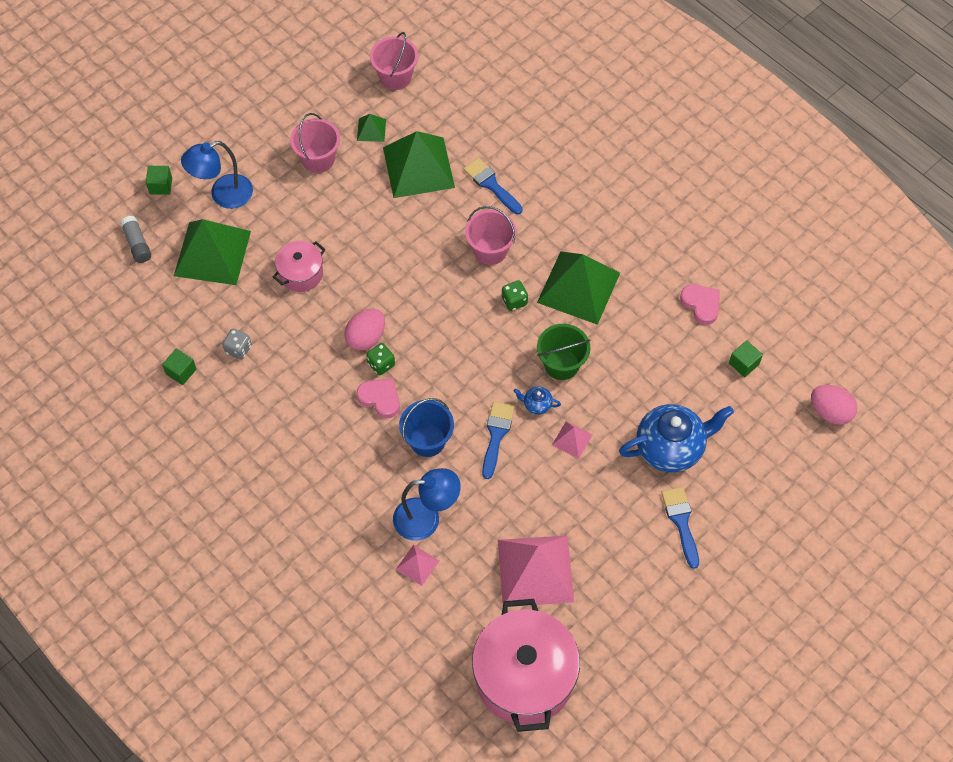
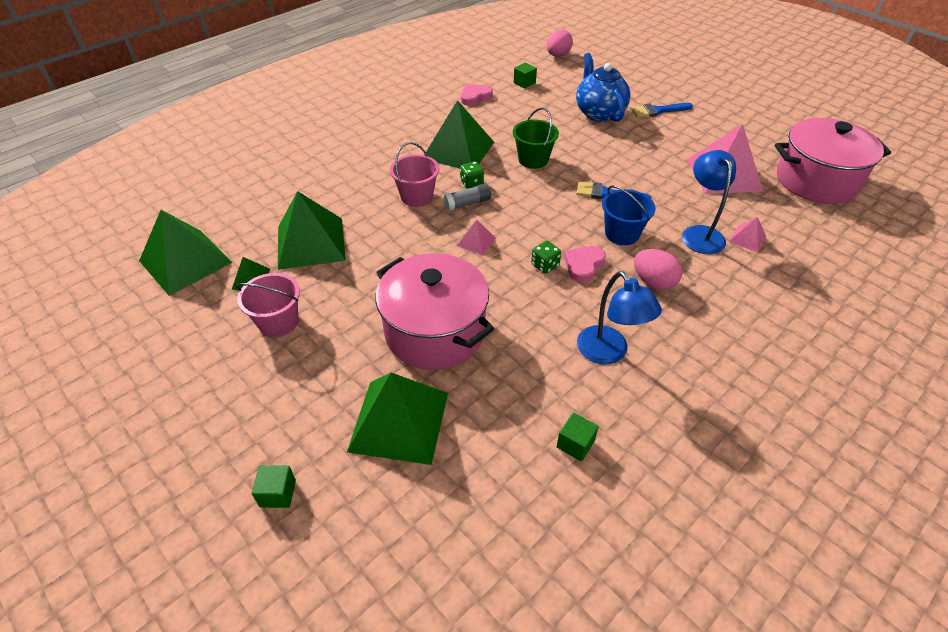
camera: 90 degrees left, 15 degrees down
(137, 244) = (374, 517): grey glue stick -> grey glue stick (467, 203)
(223, 195) = (310, 415): blue lamp -> blue lamp (608, 353)
(238, 349) = (537, 385): grey dice -> none
(301, 273) = (435, 331): pink pot -> pink pot, size x1.97
(366, 337) = (515, 277): pink egg -> pink egg (653, 282)
(395, 77) = (185, 261): pink bucket -> green pyramid
(491, 185) = (343, 196): blue brush -> none
(536, 405) = (573, 172): blue teapot -> none
(572, 439) = (602, 155): pink pyramid -> pink pyramid (476, 241)

